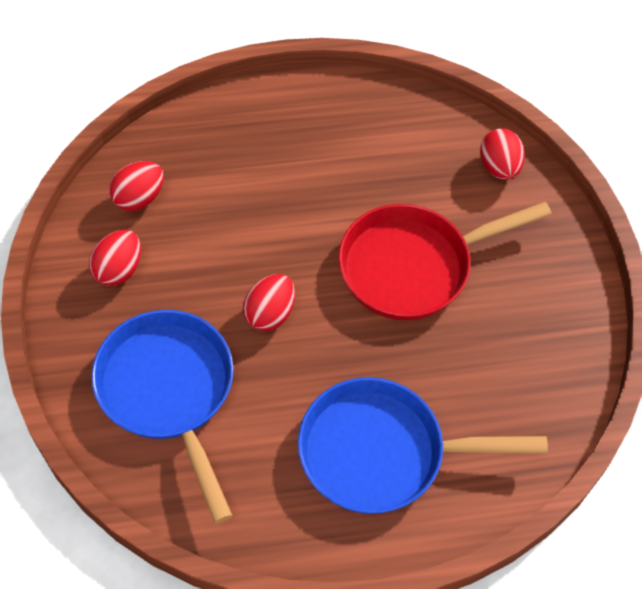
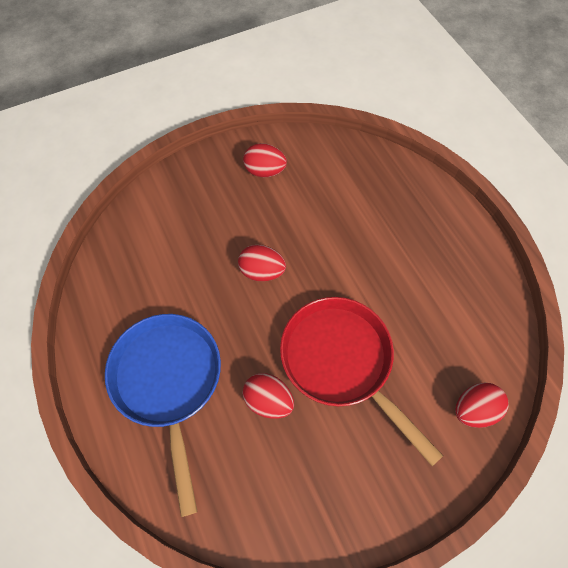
camera: 75 degrees right, 5 degrees up
(139, 198) = (325, 163): red egg -> red egg (268, 400)
(169, 391) = (182, 229): blue pan -> none

